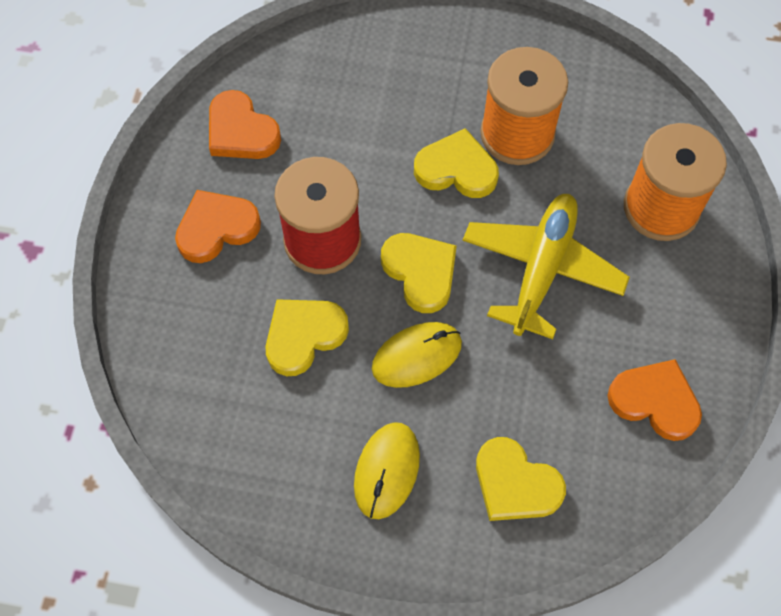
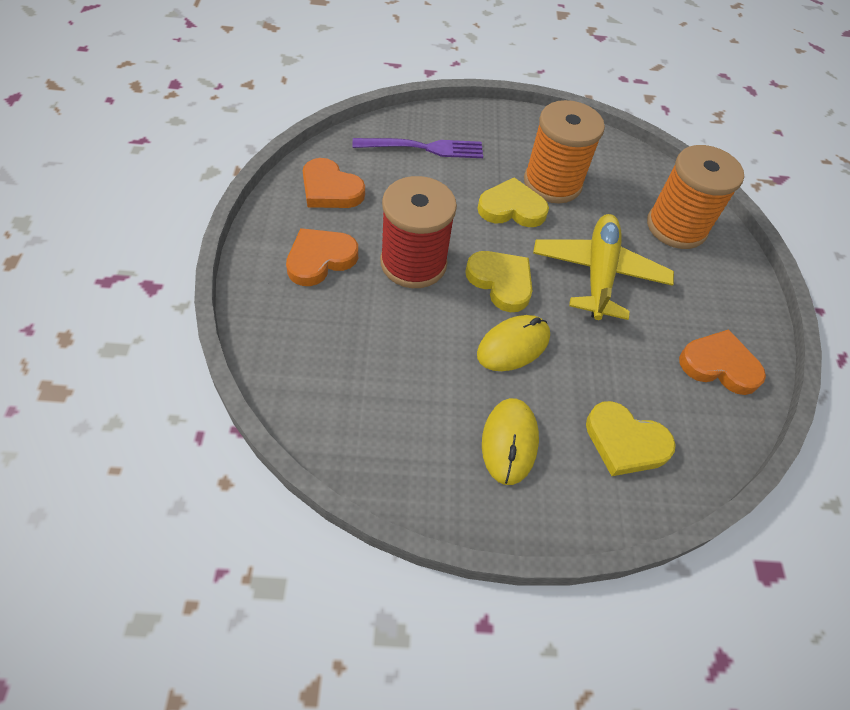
camera: 15 degrees left, 10 degrees down
(304, 336) = (411, 337): yellow heart -> none
(365, 73) = (424, 148): none -> purple fork

